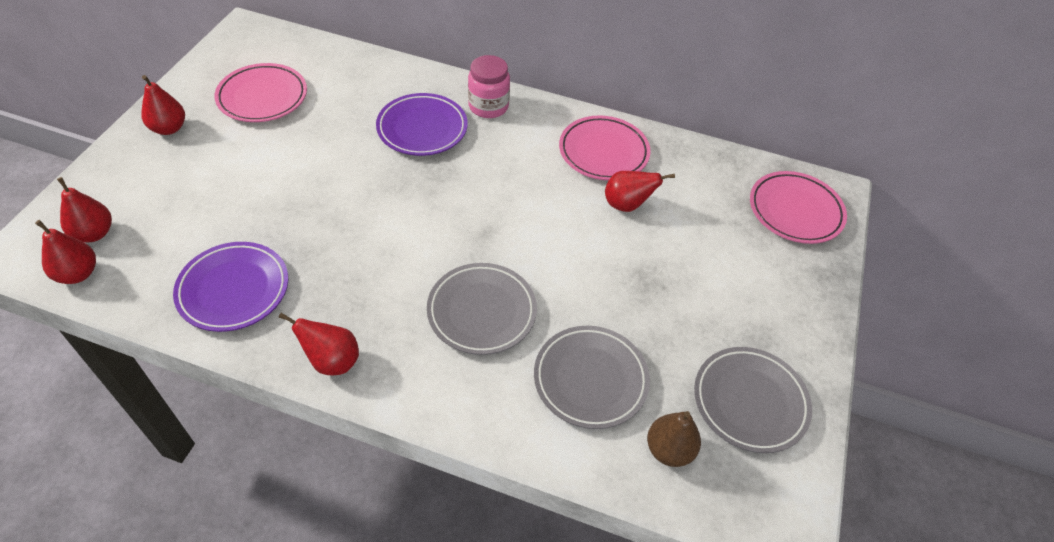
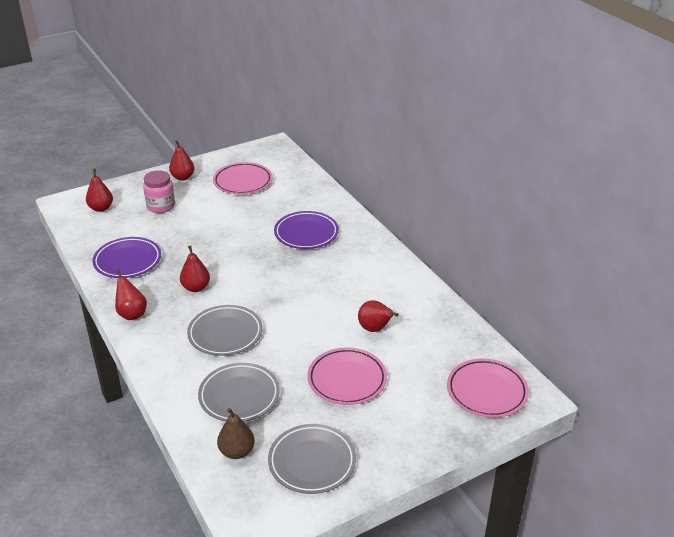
camera: 45 degrees right, 15 degrees down
(78, 274) = (77, 221): red pear -> red pear (196, 287)
(488, 106) = (359, 239): pink jar -> pink jar (161, 206)
(603, 152) = (398, 295): pink plate -> pink plate (347, 379)

